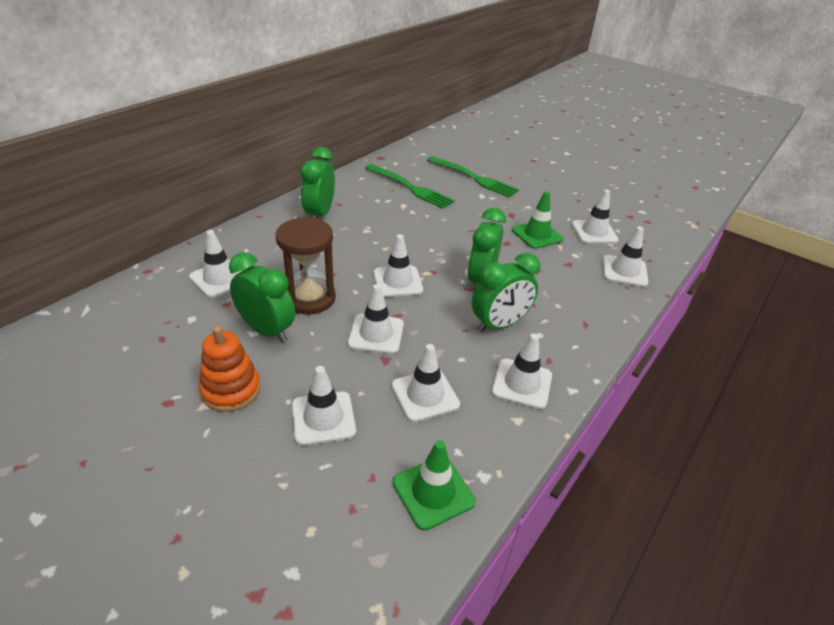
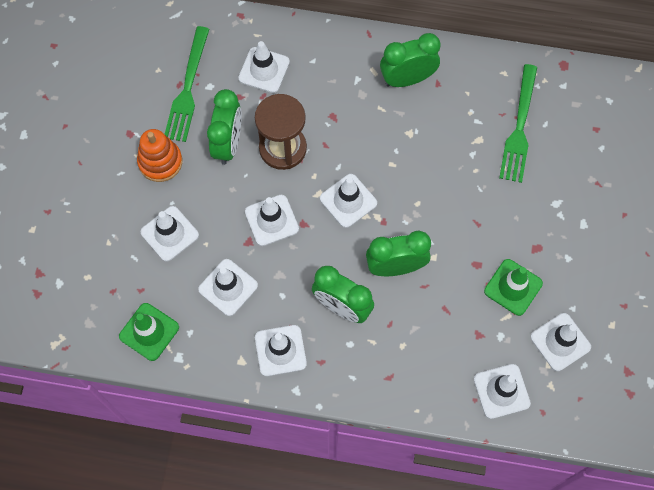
camera: 65 degrees right, 30 degrees up
(475, 178) = (591, 179): green fork -> green fork (187, 89)

